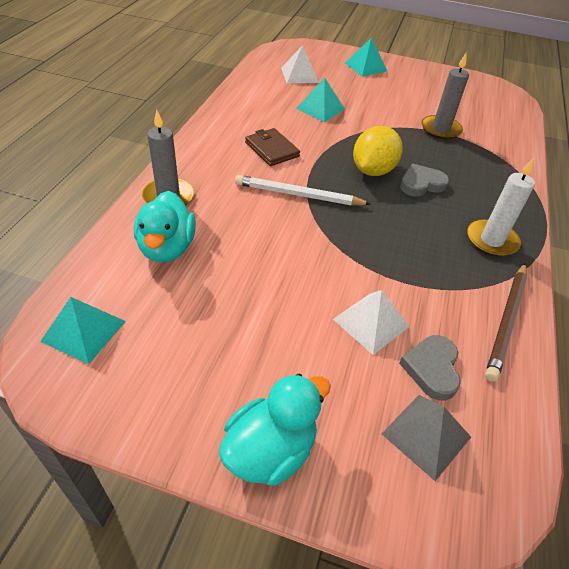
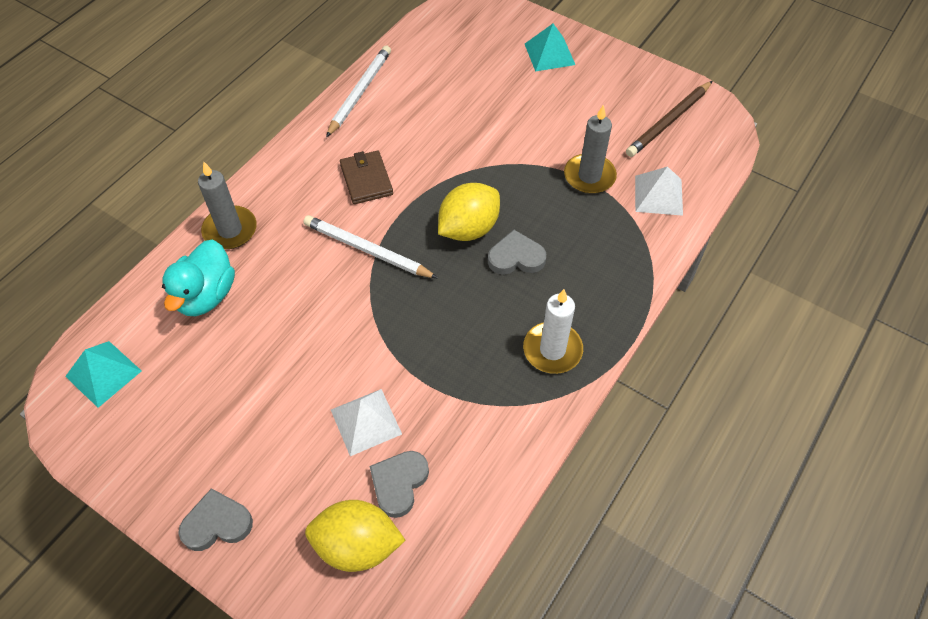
camera: 20 degrees right, 10 degrees up
(237, 98) = (360, 92): none -> white pencil
(270, 450) = (217, 523): turquoise duck -> grey heart
(299, 75) = (455, 60): white pyramid -> white pyramid (658, 195)
(320, 108) = (454, 122): turquoise pyramid -> none
(426, 435) = (357, 545): grey pyramid -> yellow lemon
(506, 321) = (506, 450): brown pencil -> brown pencil (669, 121)

